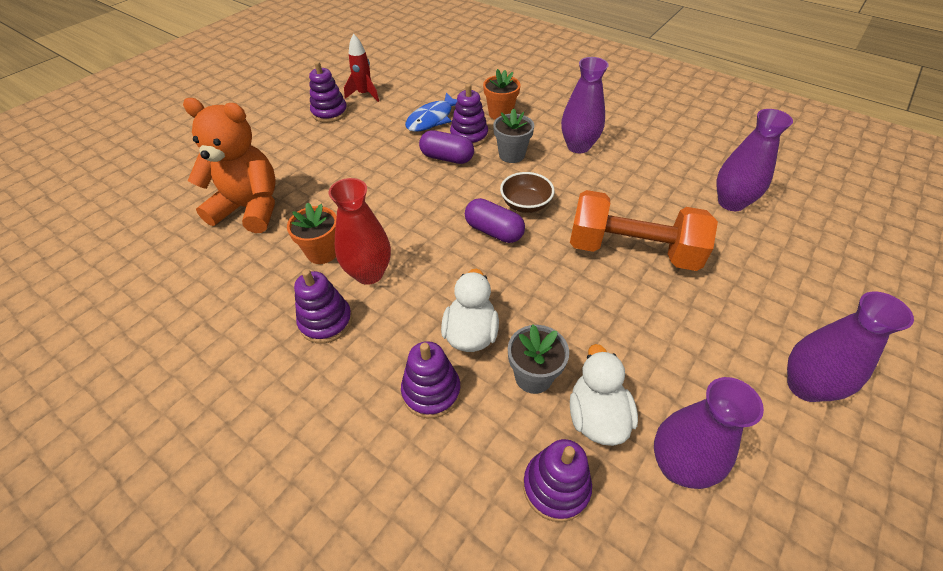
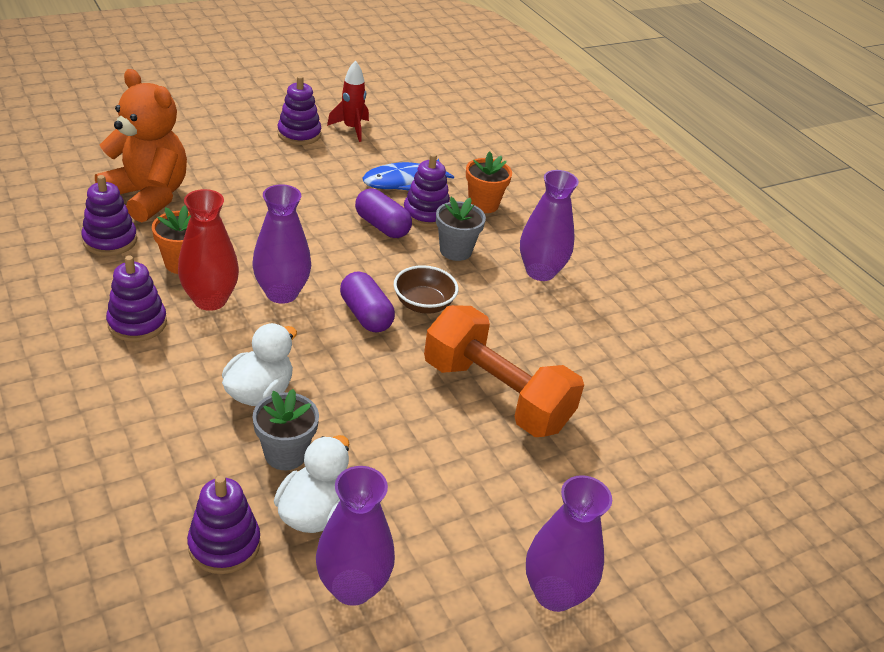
camera: 20 degrees right, 10 degrees down
(431, 391) = (181, 421): purple stacking toy -> purple stacking toy (110, 240)
(731, 202) = (663, 399): purple vase -> purple vase (282, 293)

